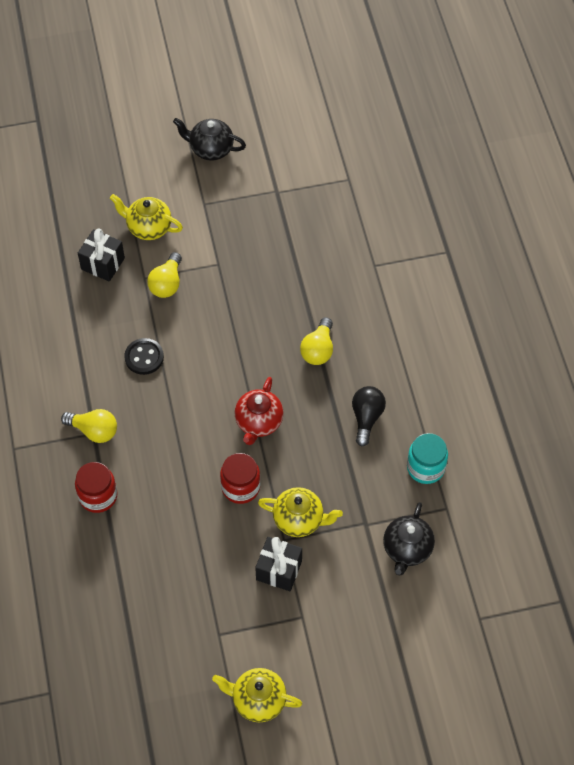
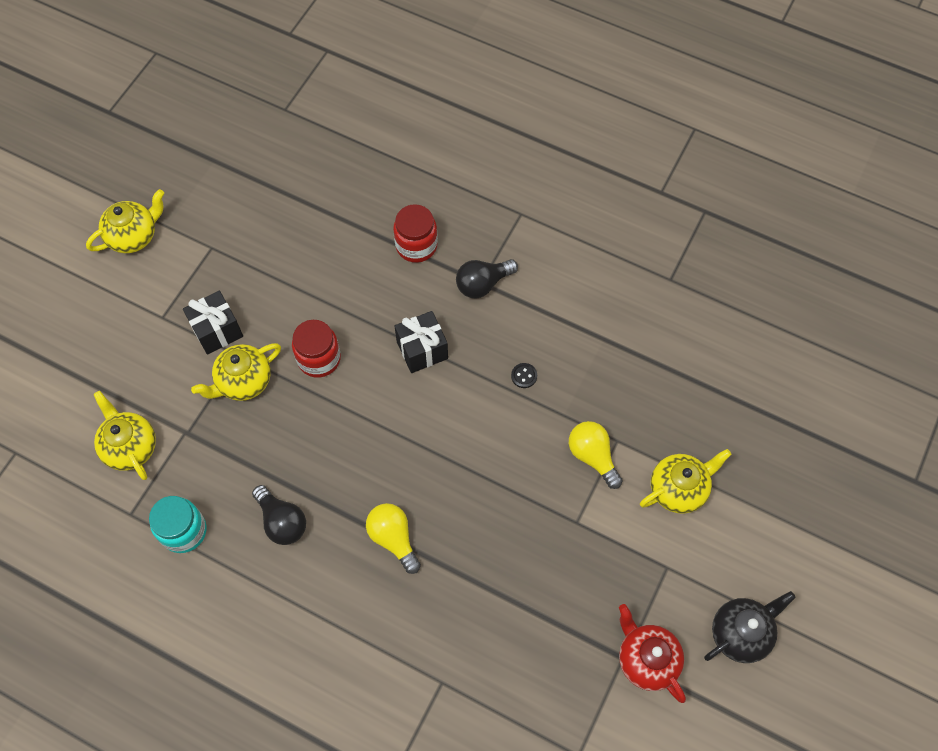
camera: 130 degrees right, 5 degrees up
(94, 431) = (483, 284): yellow light bulb -> black light bulb
(103, 264) = (665, 415): black gift -> black gift (422, 350)
(144, 357) = (524, 376): black button -> black button, size x0.56
(258, 422) = (367, 422): red teapot -> red teapot (646, 659)
(407, 549) = (130, 447): black teapot -> yellow teapot

